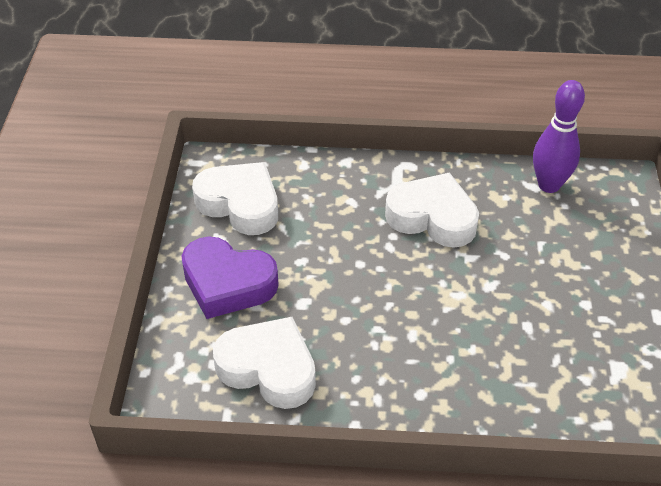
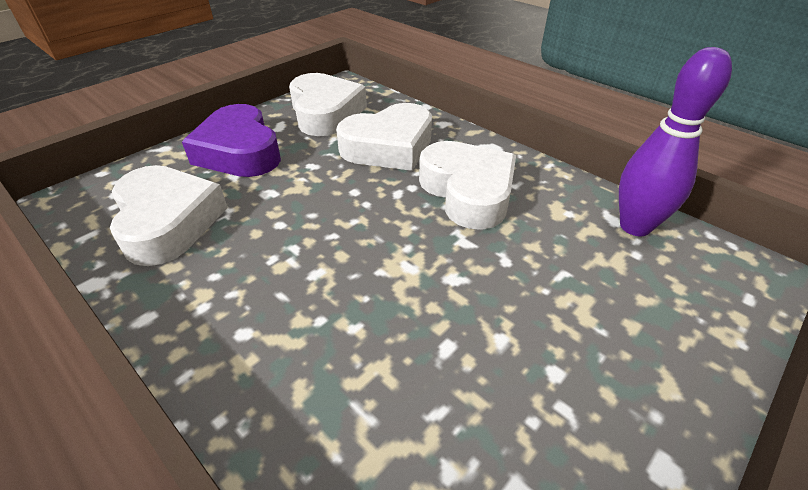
camera: 40 degrees right, 5 degrees down
(335, 209) = (389, 147): none -> white heart

